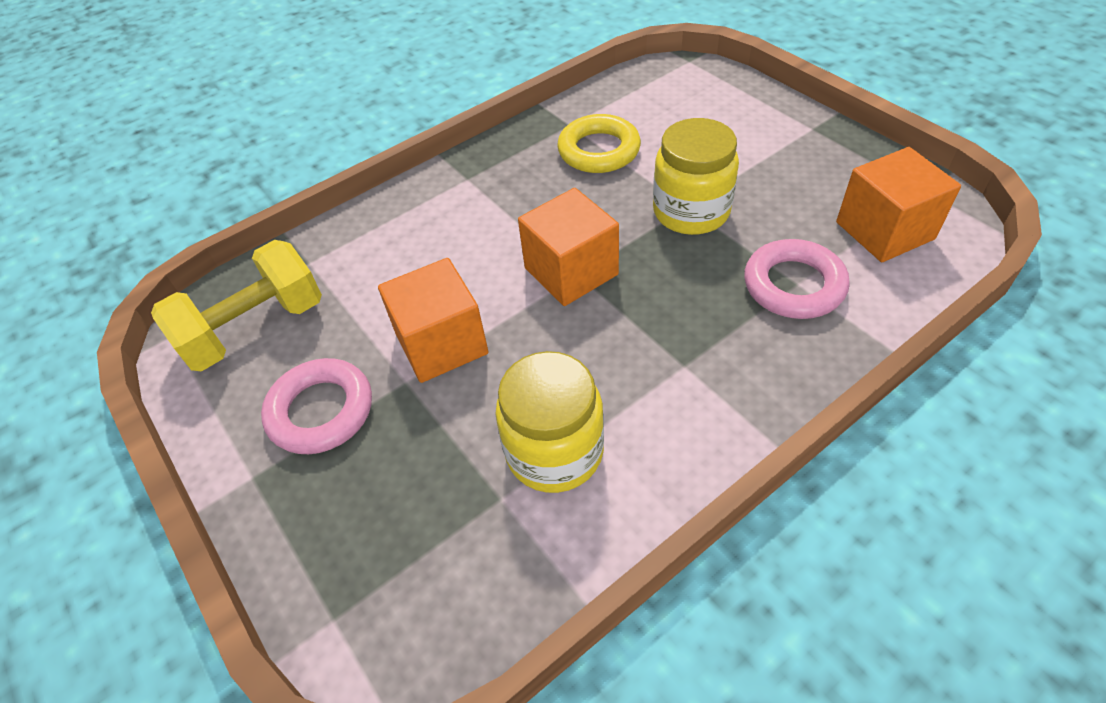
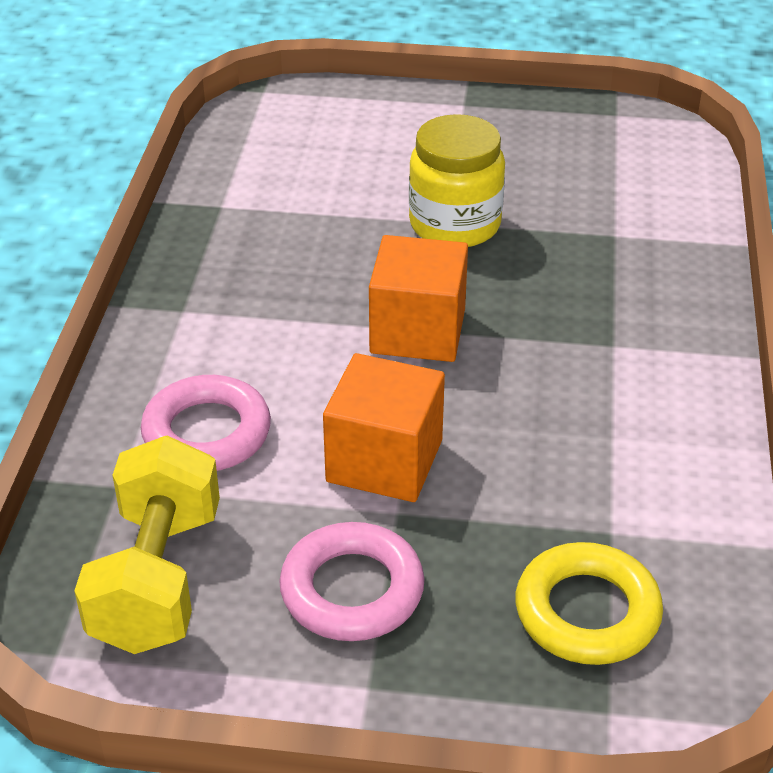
camera: 50 degrees left, 10 degrees down
(554, 451) = (605, 470): yellow jar -> none
(599, 150) = (290, 215): yellow ring -> yellow ring (587, 612)
(793, 285) = (614, 238): pink ring -> pink ring (207, 433)
(884, 230) = (626, 160): orange cube -> none

